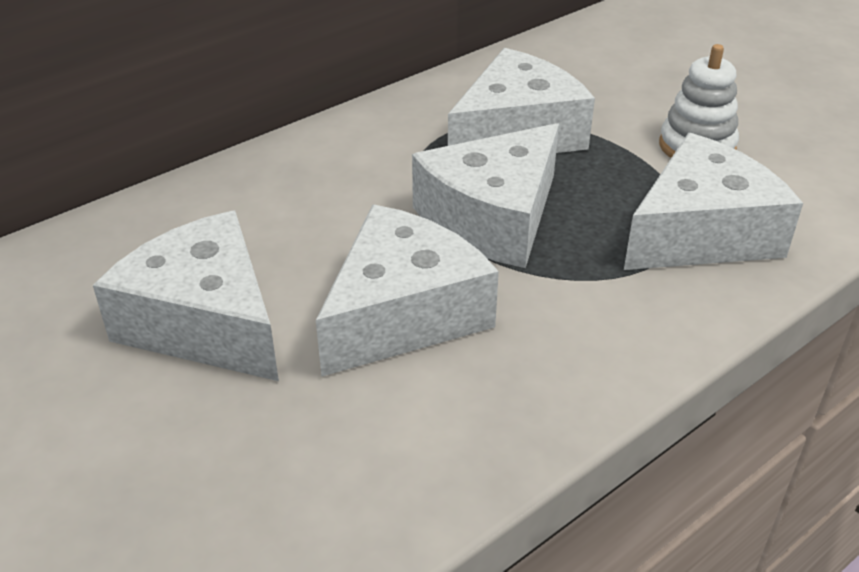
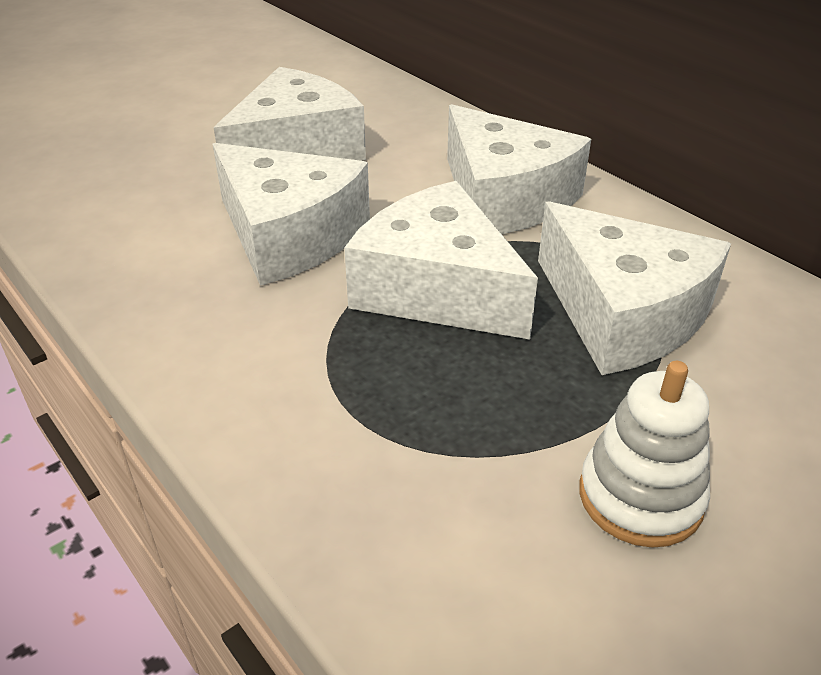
camera: 90 degrees right, 0 degrees up
(701, 233) = (410, 464): white cheese -> white cheese (504, 198)

